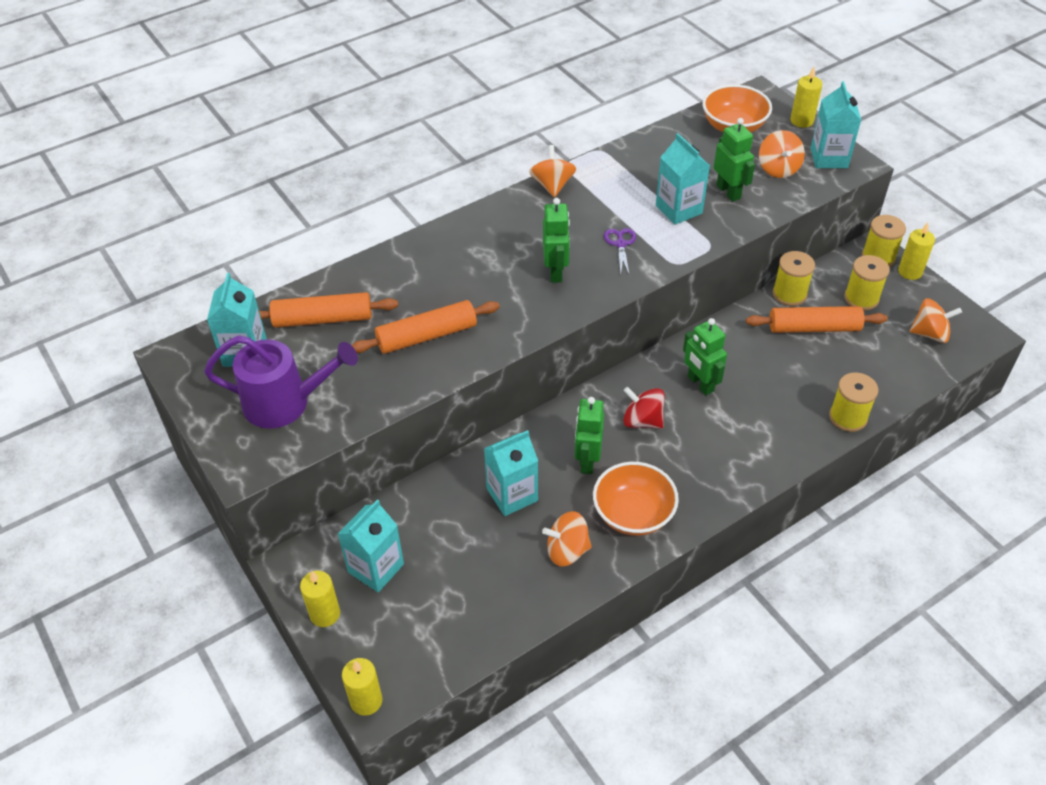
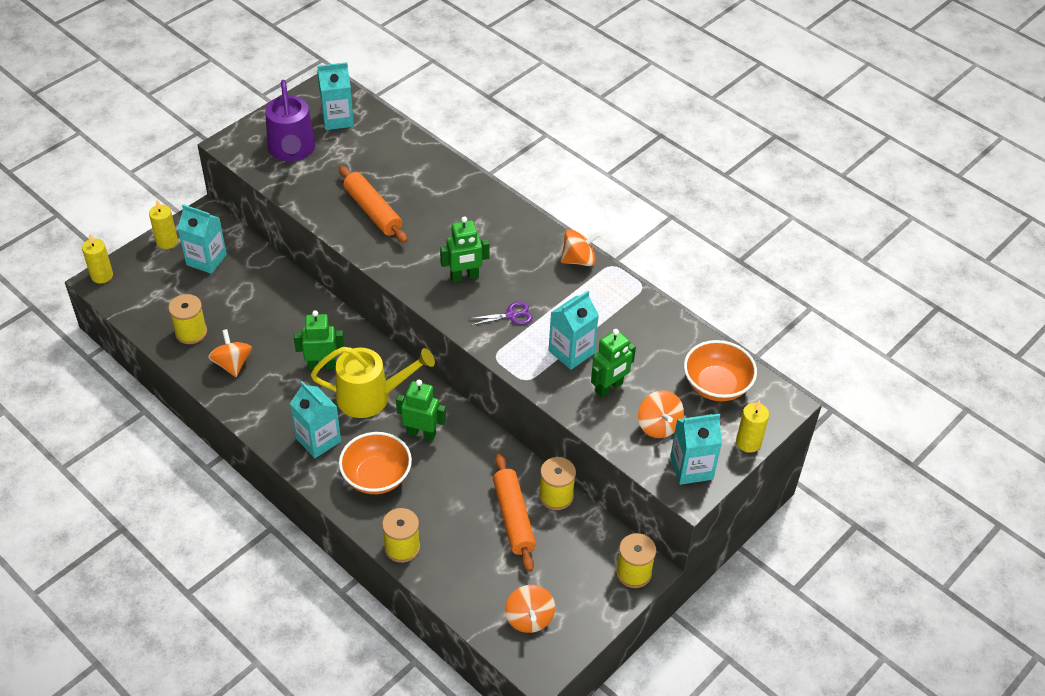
camera: 75 degrees right, 0 degrees up
(323, 319) = (379, 151): orange rolling pin -> none
(512, 495) = (281, 324): turquoise carton -> turquoise carton (318, 440)
(633, 514) = (272, 400): orange bowl -> orange bowl (376, 476)
(642, 421) = (371, 397): red spinning top -> yellow watering can
(700, 384) = (421, 433): green robot -> green robot turned 60 degrees clockwise
(778, 169) = (658, 425): orange spinning top -> orange spinning top turned 90 degrees counterclockwise
(861, 298) = (566, 557): yellow spool -> yellow spool (191, 332)
(910, 272) = (619, 602): yellow candle -> none

